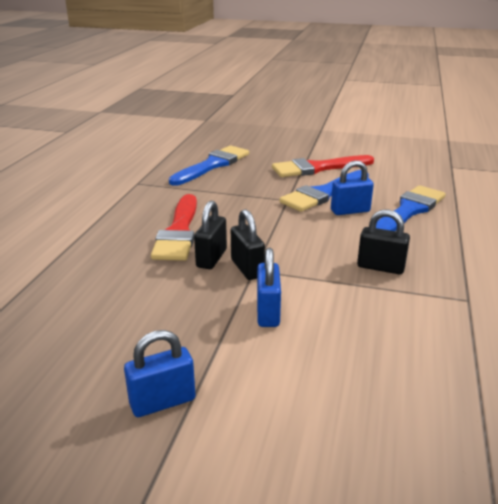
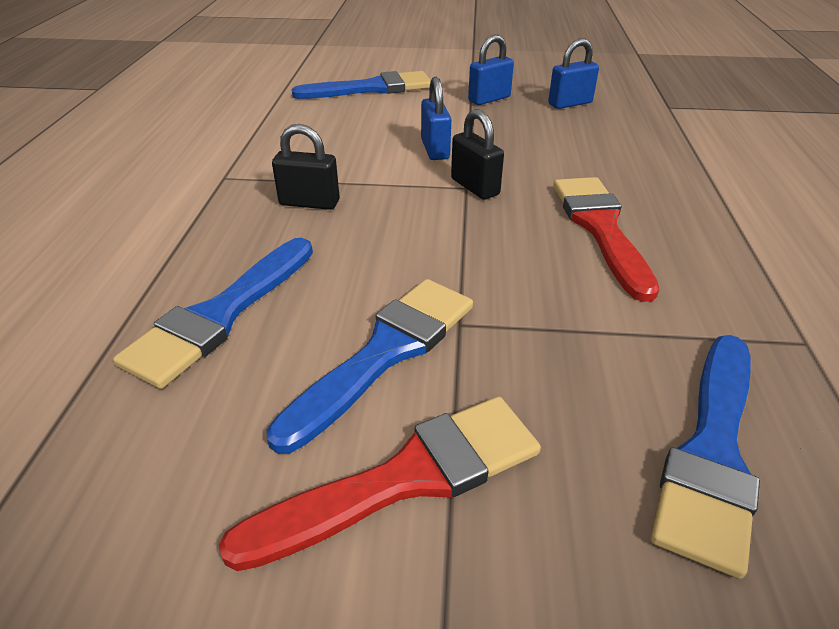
camera: 170 degrees right, 10 degrees up
(211, 258) = (525, 195): black padlock -> none
(337, 461) = (371, 88): none -> blue brush
(350, 211) = (334, 303): blue padlock -> blue padlock (570, 103)

